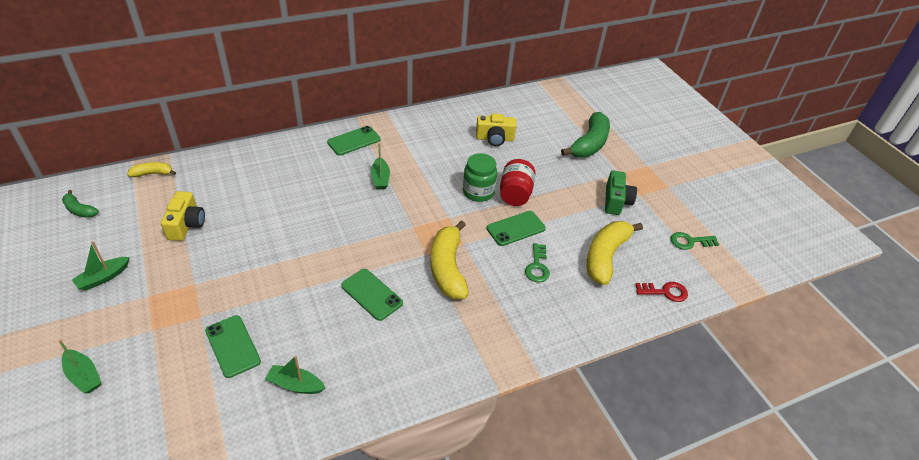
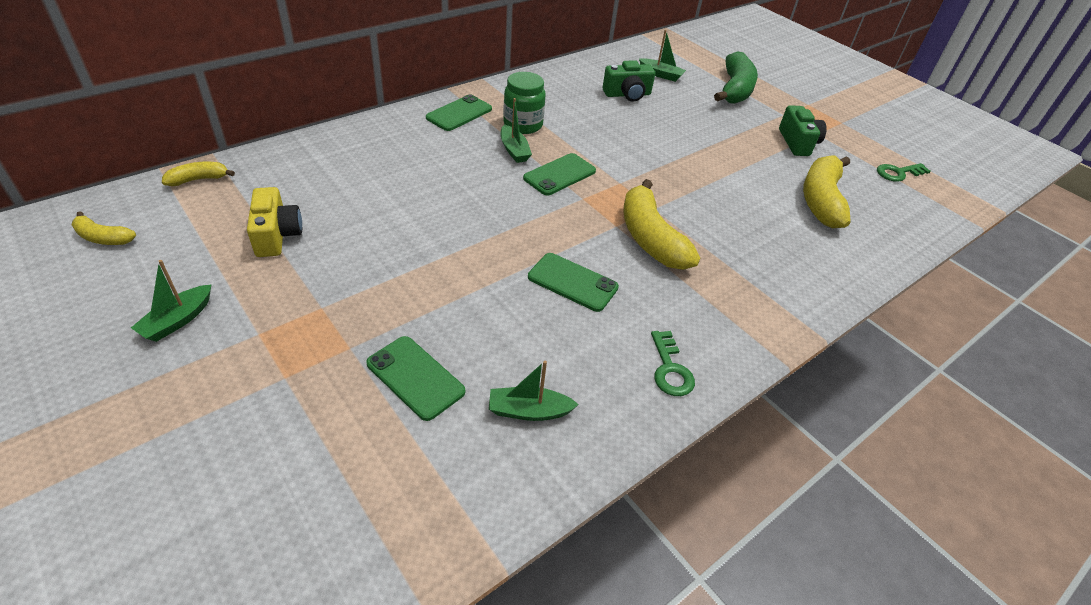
camera: 15 degrees left, 0 degrees up
(79, 210) = (103, 238): green banana -> yellow banana
(84, 376) = (201, 461): green boat -> green boat (661, 75)
(478, 192) = (640, 151): green jar -> green jar (523, 125)
(494, 139) = (627, 94): yellow camera -> green camera
(515, 194) = (683, 148): red jar -> none
(516, 228) = (705, 184): green phone -> green phone (559, 175)
(537, 266) = (753, 221): green key -> green key (670, 369)
(665, 292) = (906, 227): red key -> none

